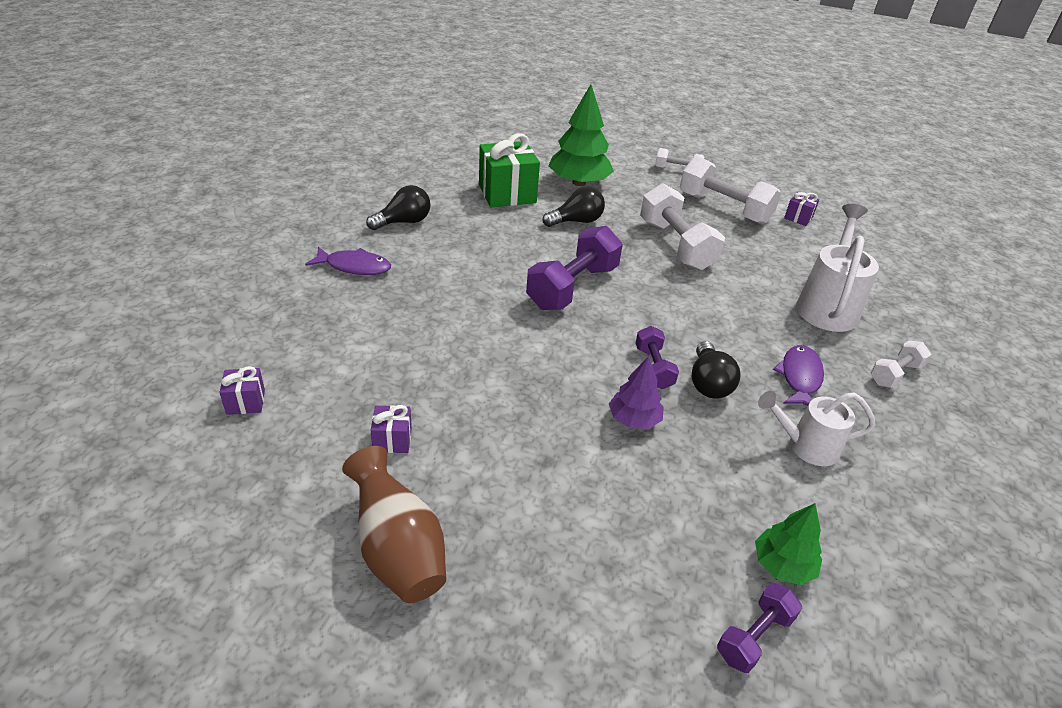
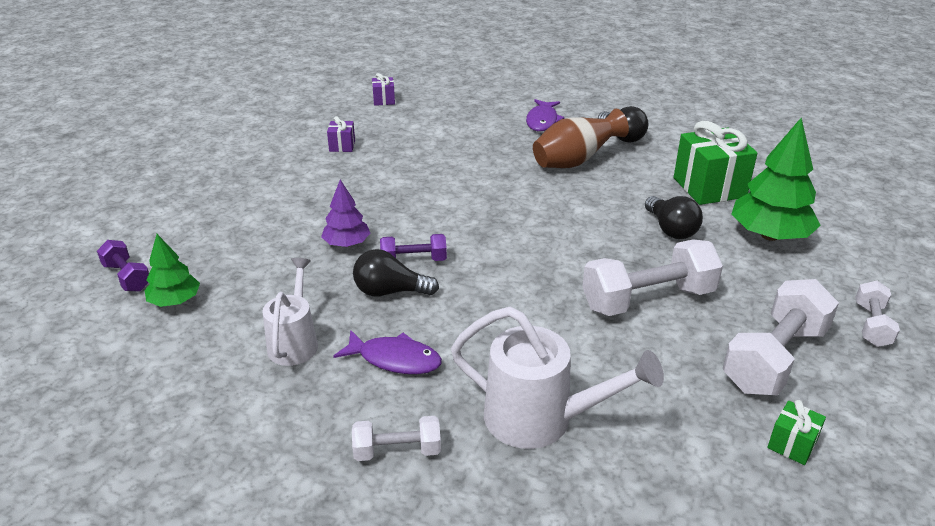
camera: 95 degrees right, 5 degrees down
(397, 550) = (251, 152): brown vase -> brown vase (575, 162)
(572, 287) = (537, 222): purple dumbbell -> none
(798, 218) = (792, 444): purple gift -> green gift
(895, 374) = (397, 451): white dumbbell -> white dumbbell turned 60 degrees counterclockwise

